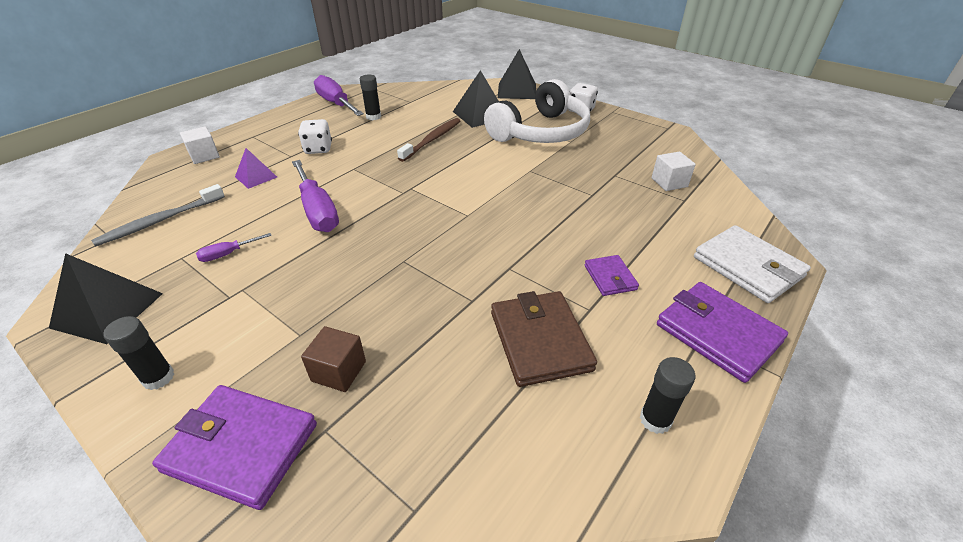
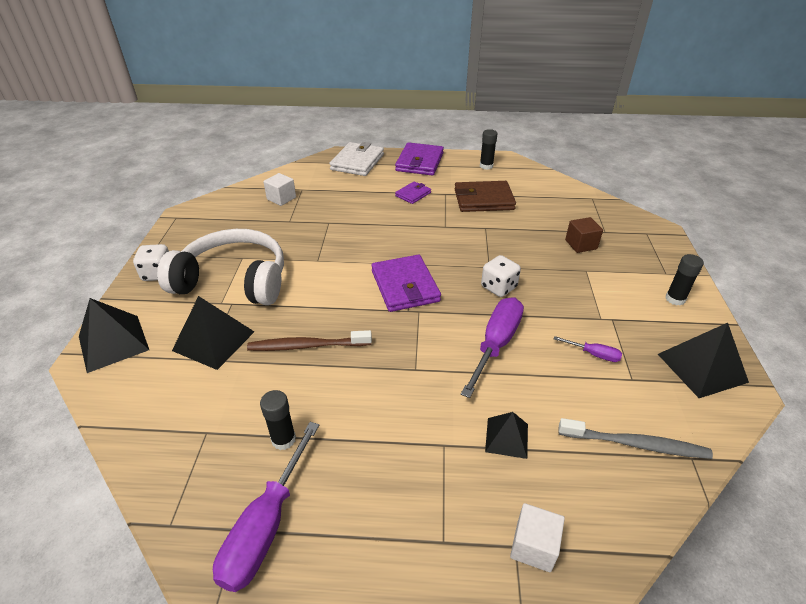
camera: 125 degrees left, 0 degrees up
(241, 447) = (644, 247): purple wallet -> purple wallet (405, 286)
(256, 177) = (506, 437): purple pyramid -> black pyramid
(318, 149) = (407, 430): white dice -> white dice (498, 287)
(540, 341) = (483, 200): brown wallet -> brown wallet turned 45 degrees clockwise

